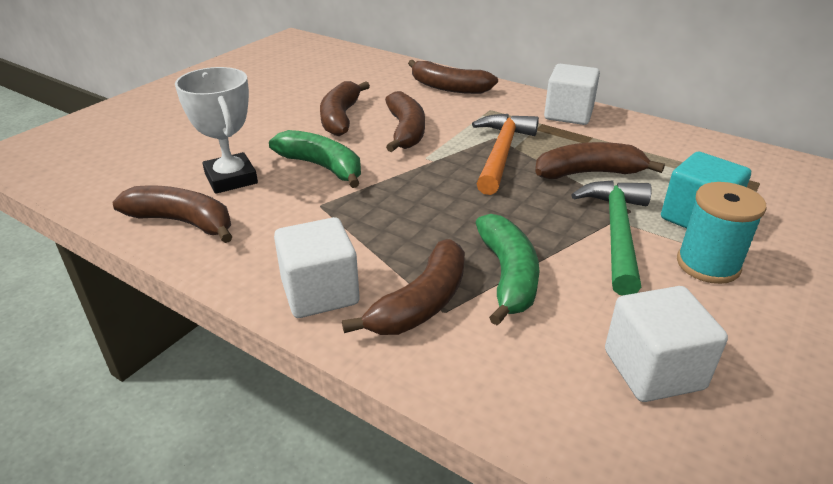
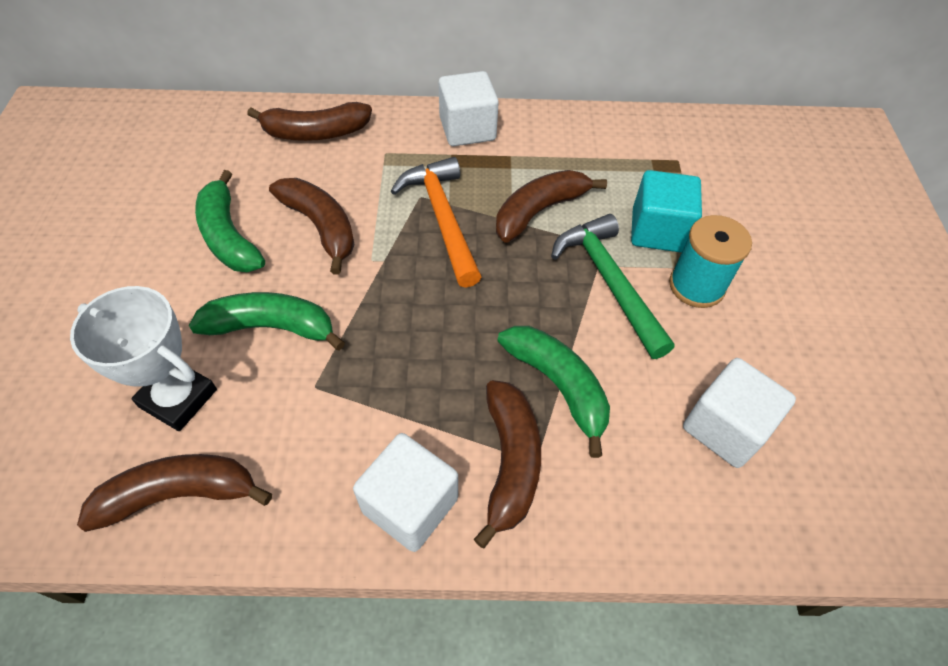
camera: 35 degrees left, 20 degrees up
(341, 118) = (229, 236): brown banana -> green banana

